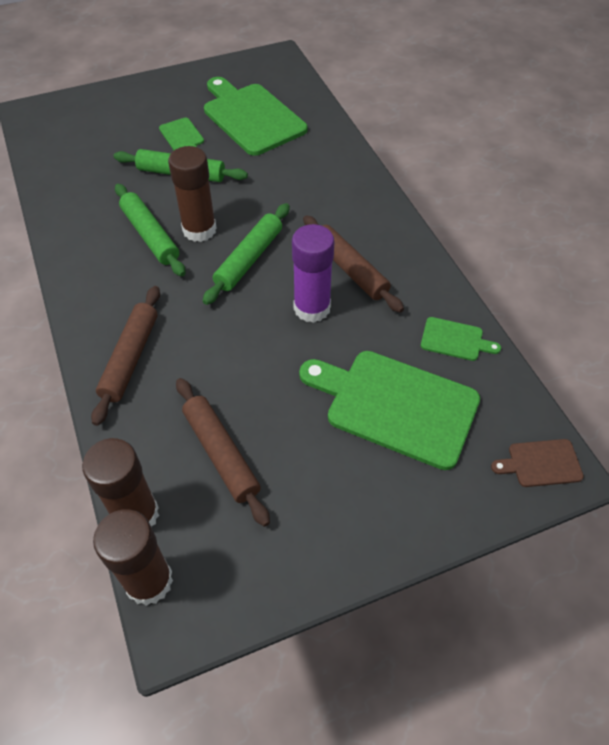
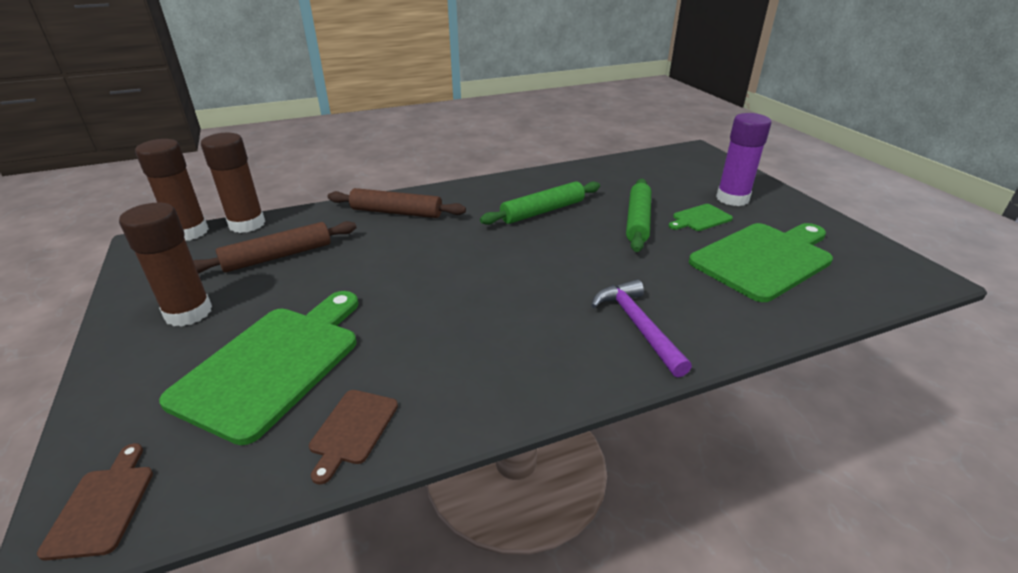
camera: 90 degrees right, 20 degrees down
(199, 230) = (553, 234): brown glue stick -> brown glue stick (188, 313)
(249, 259) = (512, 263): green rolling pin -> none
(312, 308) = (435, 305): purple glue stick -> purple glue stick (732, 199)
(336, 193) = (638, 326): none -> purple hammer
(350, 269) = (494, 335): brown rolling pin -> none
(455, 340) = (352, 429): green cutting board -> brown cutting board

